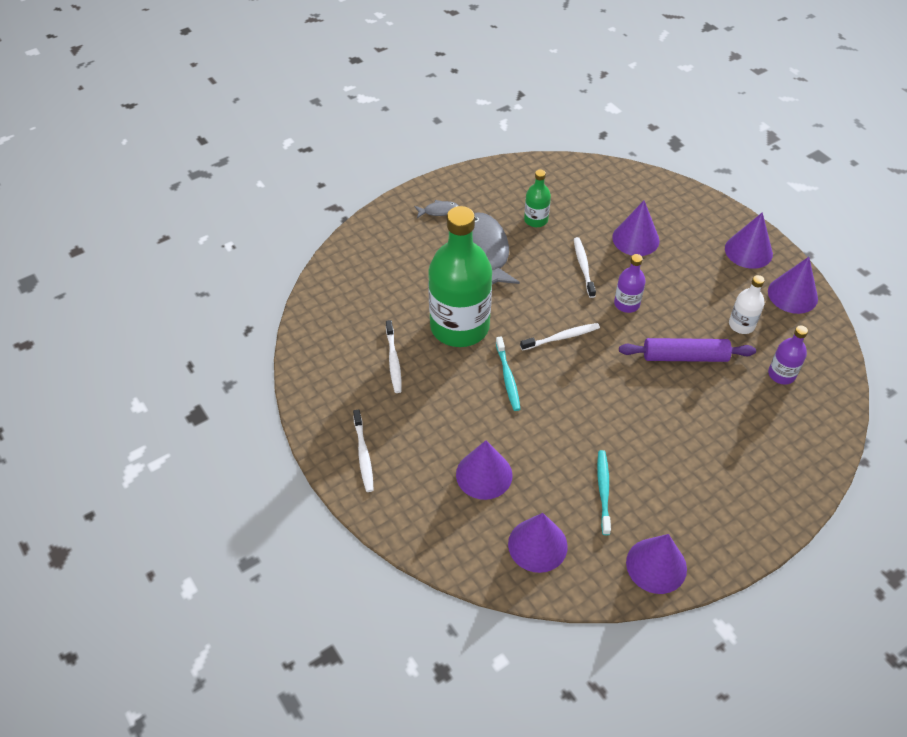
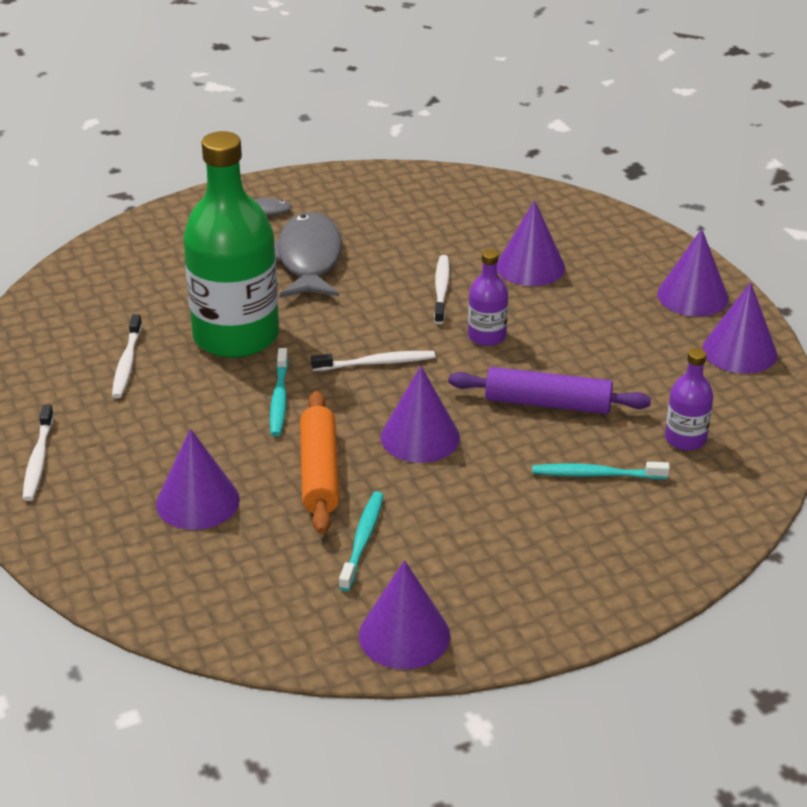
camera: 10 degrees right, 15 degrees down
(536, 220) = (395, 233): green bottle -> none
(537, 545) = (239, 589): purple cone -> purple cone (420, 437)
(556, 437) = (319, 472): none -> orange rolling pin
(734, 412) = (596, 474): none -> turquoise toothbrush
(741, 325) = (648, 377): white bottle -> none

